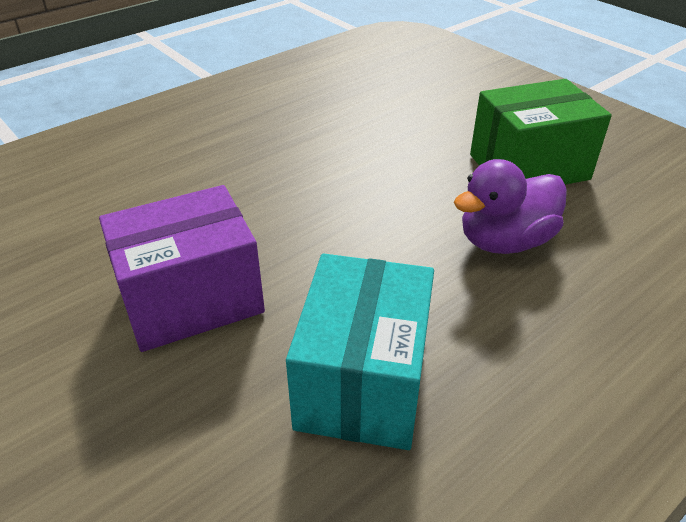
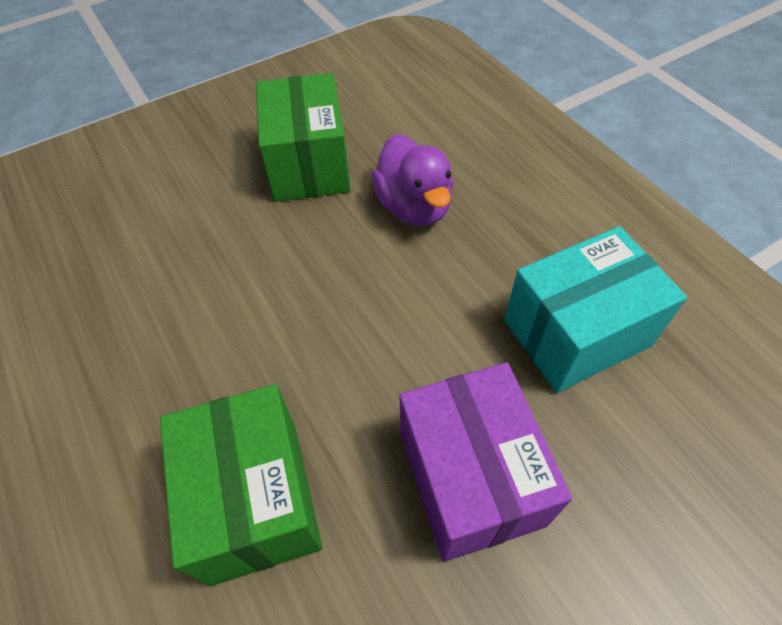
camera: 80 degrees left, 15 degrees up
(183, 188) = (255, 499): none -> green box
(362, 381) = (576, 333): turquoise box -> turquoise box turned 45 degrees counterclockwise

